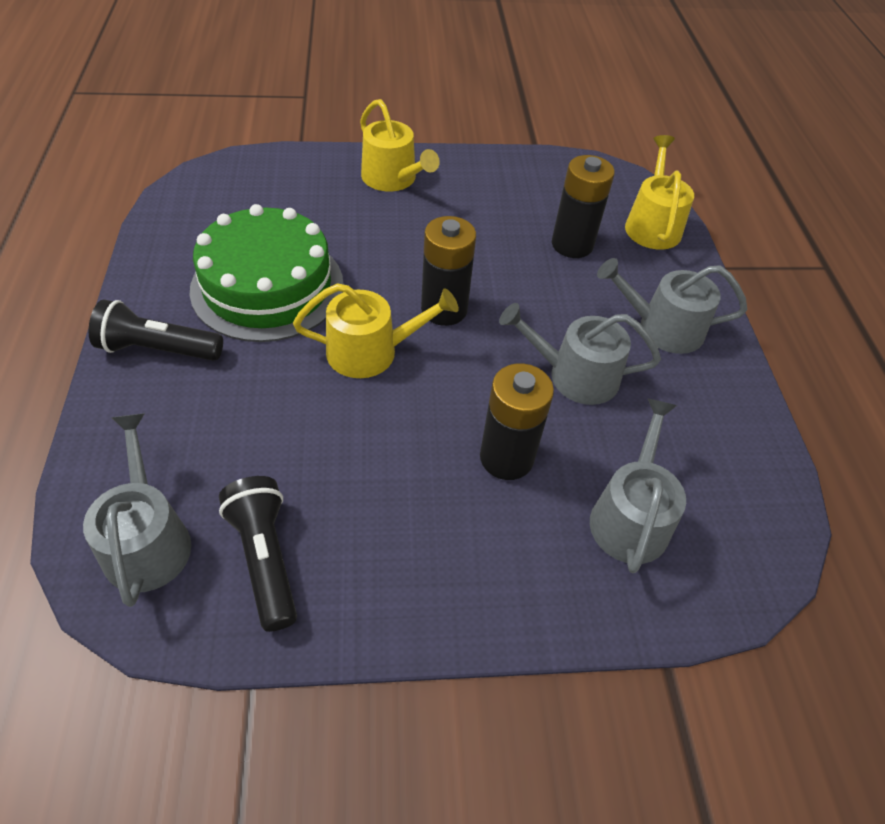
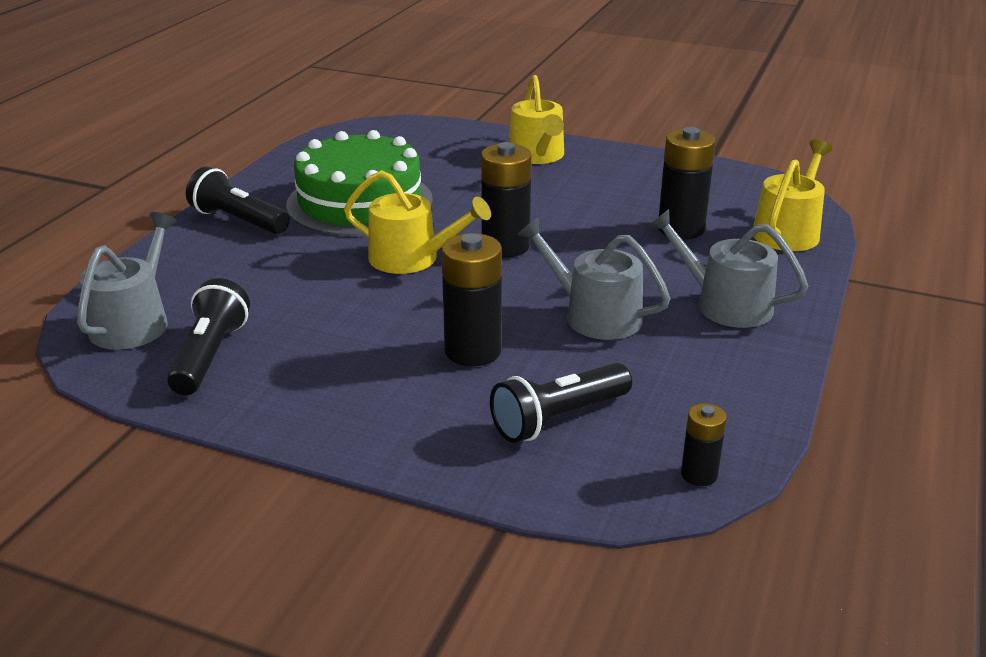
camera: 30 degrees right, 20 degrees down
(630, 516) = (558, 419): grey watering can -> black flashlight
(771, 538) = (699, 474): none -> black battery

